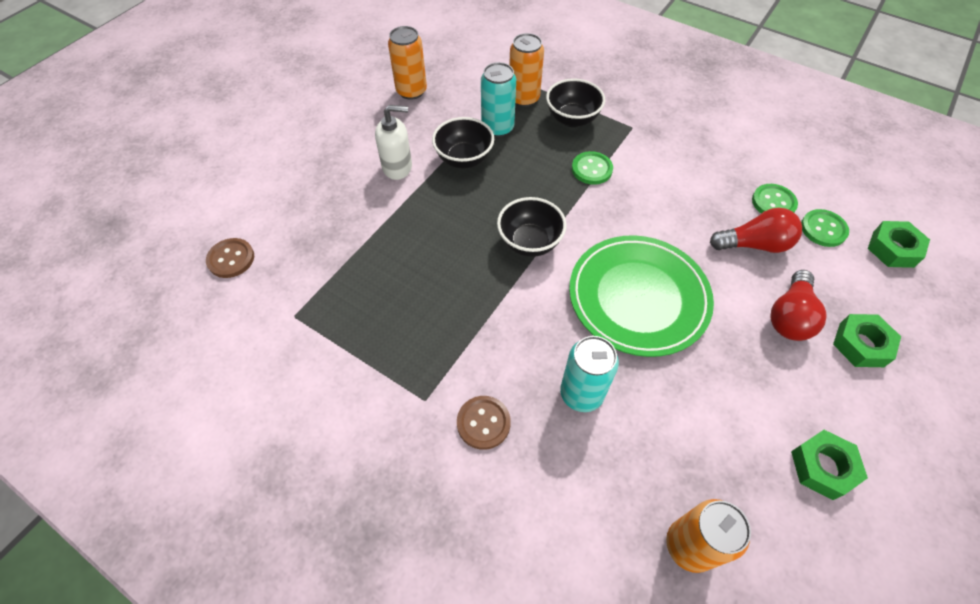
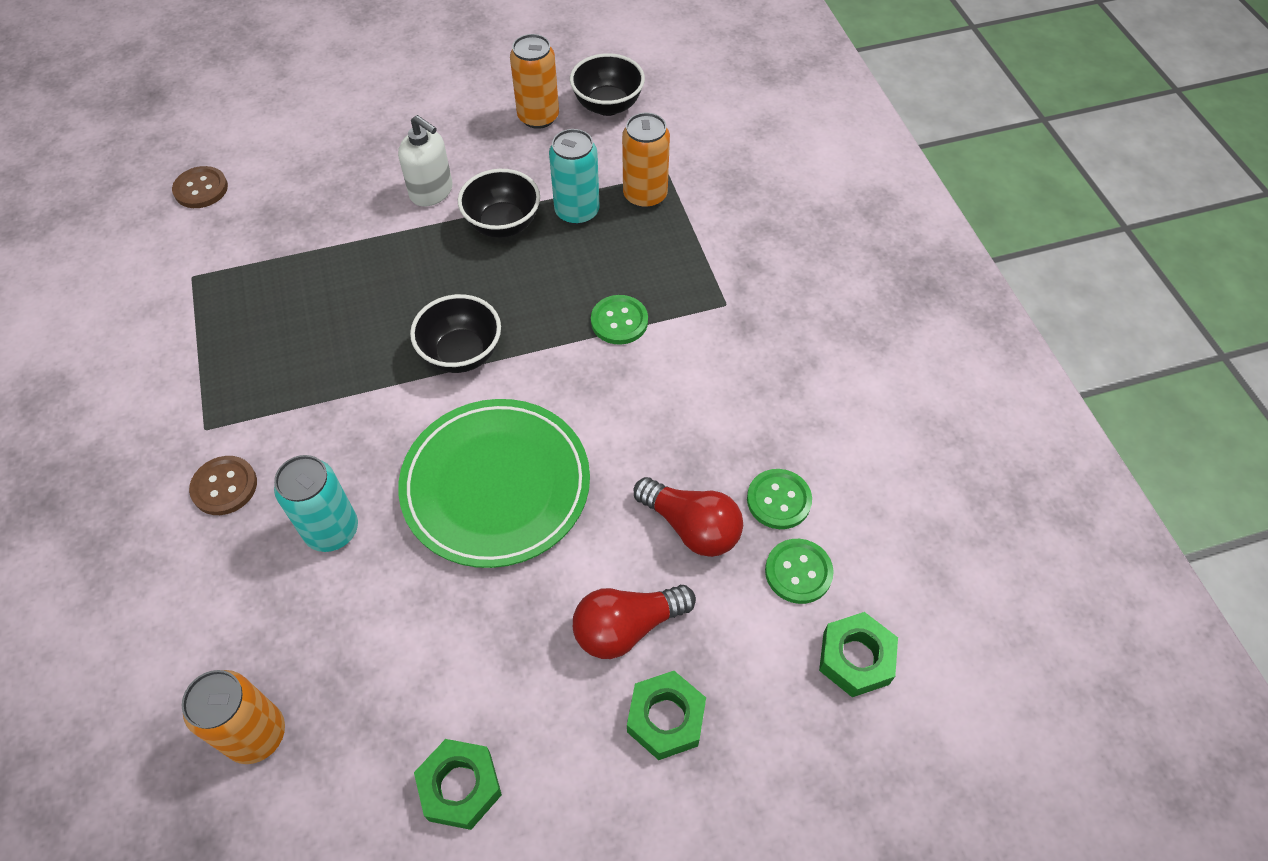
camera: 40 degrees right, 0 degrees up
(572, 119) = (669, 252): black bowl -> black bowl (608, 105)

